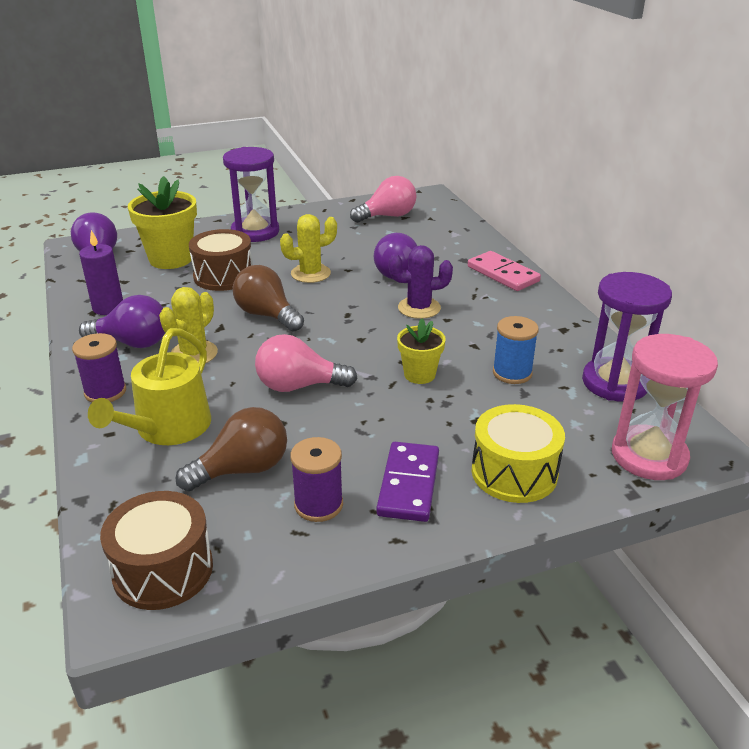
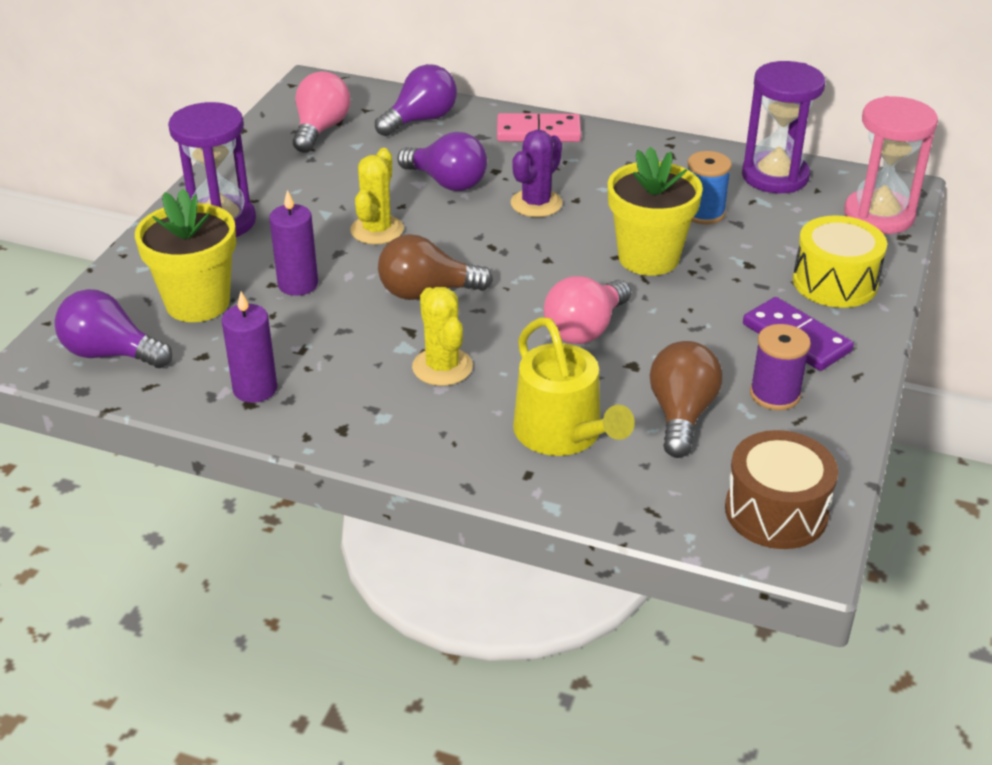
camera: 50 degrees left, 5 degrees up
(105, 392) = (444, 451): purple spool -> none
(133, 343) = (364, 399): purple light bulb -> purple light bulb (421, 120)
(223, 276) = (298, 284): brown drum -> purple candle
(419, 374) = (648, 258): yellow flower pot -> yellow flower pot, size x1.73

